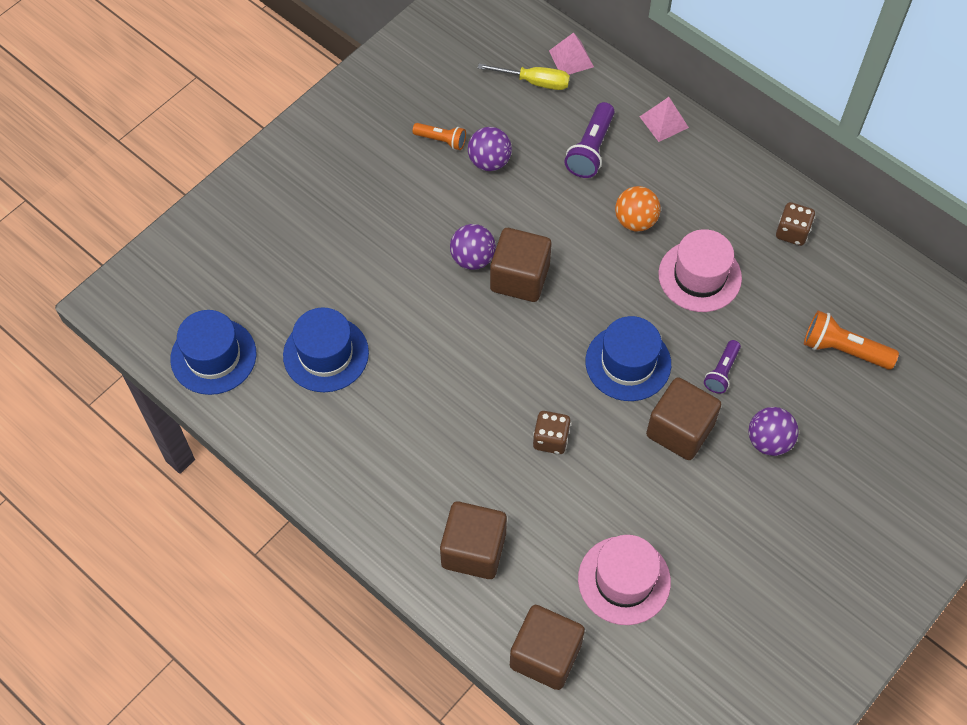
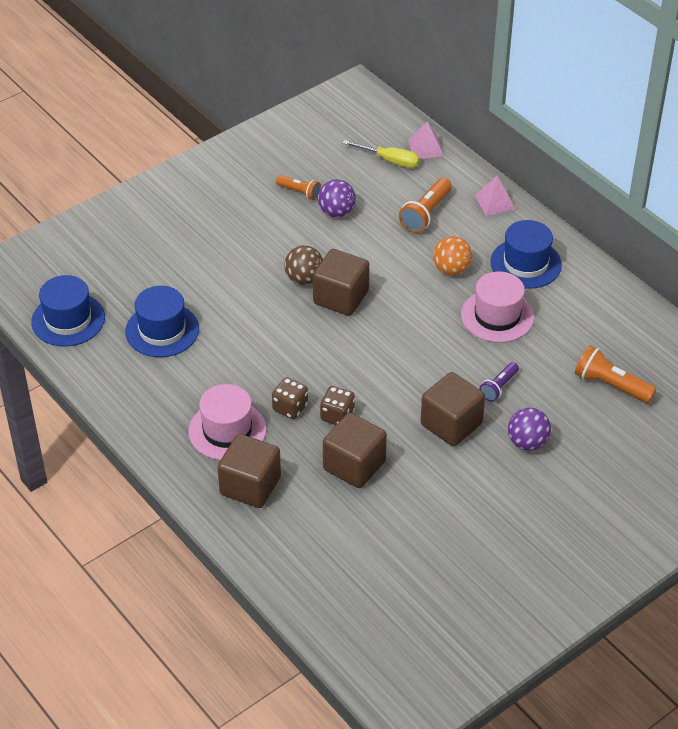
camera: 10 degrees right, 15 degrees down
(472, 258) = (304, 279): purple ball -> brown ball
(545, 655) = (292, 570): brown cube -> brown cube (354, 465)
(590, 149) = (426, 214): purple flashlight -> orange flashlight
(624, 580) = (374, 526): pink hat -> pink hat (227, 430)
(628, 363) = (418, 370): blue hat -> blue hat (525, 263)
(792, 232) = (586, 294): brown dice -> brown dice (290, 407)

